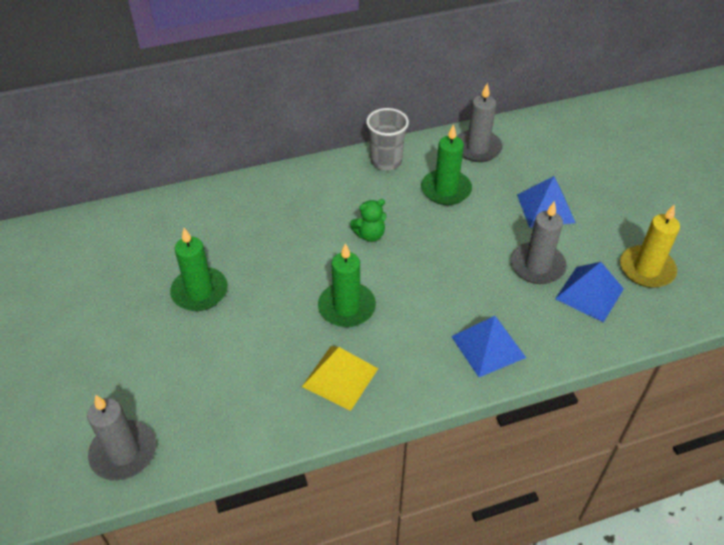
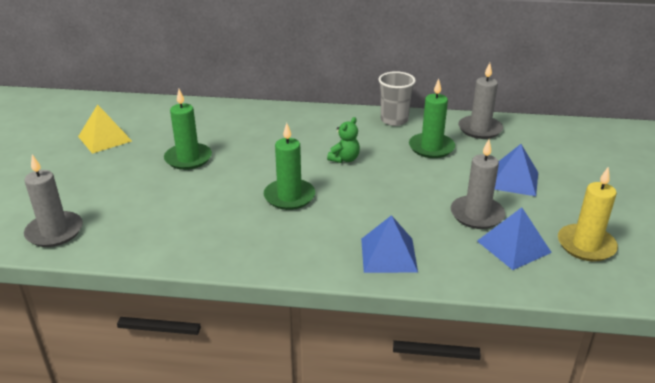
camera: 25 degrees right, 15 degrees down
(340, 377) = (247, 237): yellow pyramid -> yellow pyramid (105, 138)
(370, 235) = (344, 159): green teddy bear -> green teddy bear turned 60 degrees counterclockwise

